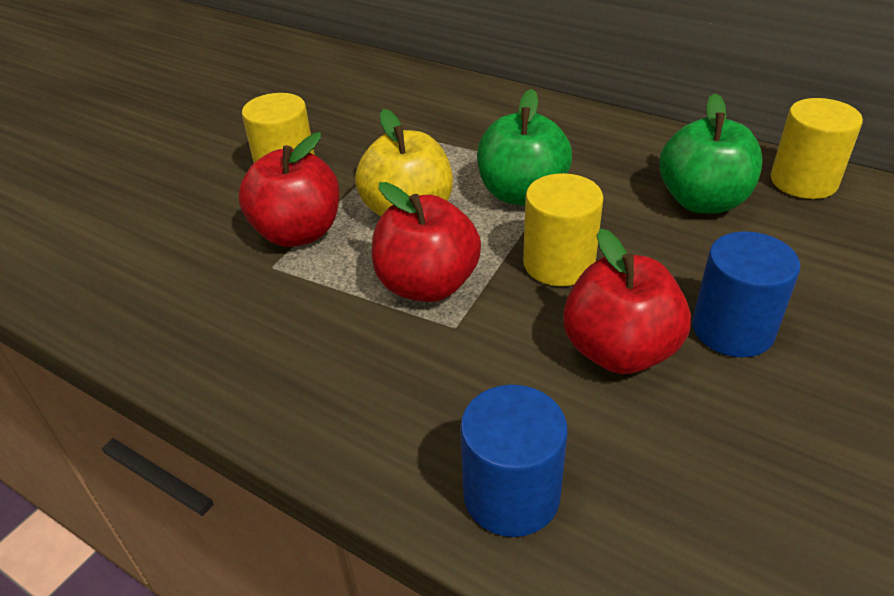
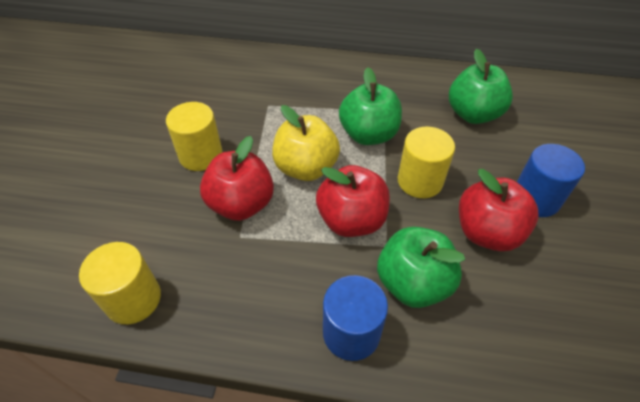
camera: 25 degrees left, 10 degrees up
(461, 380) = (413, 283): none -> green apple
(511, 495) = (486, 351): blue cylinder -> blue cylinder (351, 333)
(803, 181) = (517, 87): yellow cylinder -> yellow cylinder (133, 299)

